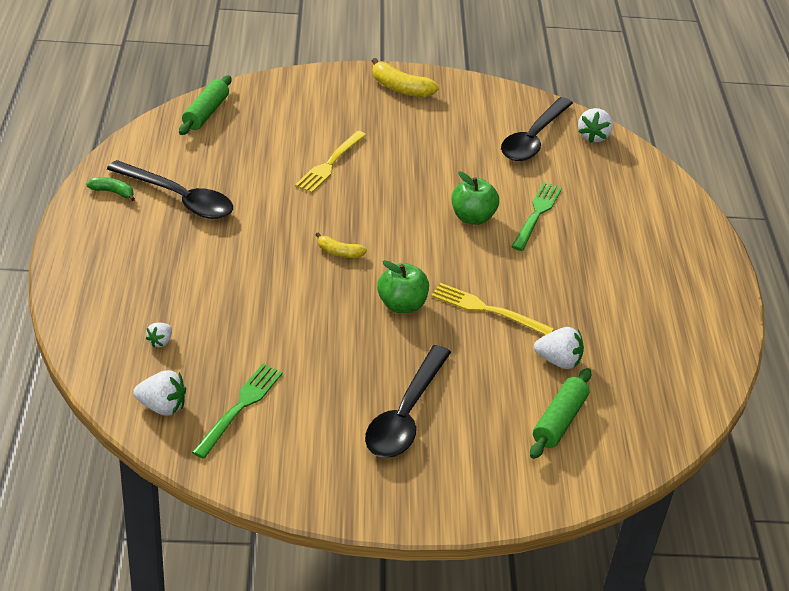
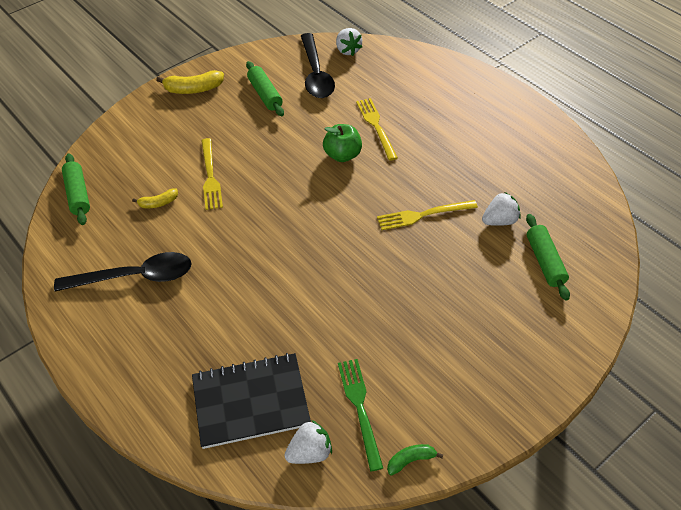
camera: 35 degrees left, 10 degrees up
(113, 192) = (79, 307): green banana -> green banana (411, 460)
(160, 342) = (250, 402): white strawberry -> black notebook
(339, 252) = (291, 240): yellow banana -> yellow banana (158, 203)
(401, 305) = (371, 250): green apple -> none
(405, 414) = (461, 327): black spoon -> none
(461, 128) = (265, 94): none -> green rolling pin
(537, 213) = (376, 126): green fork -> yellow fork

